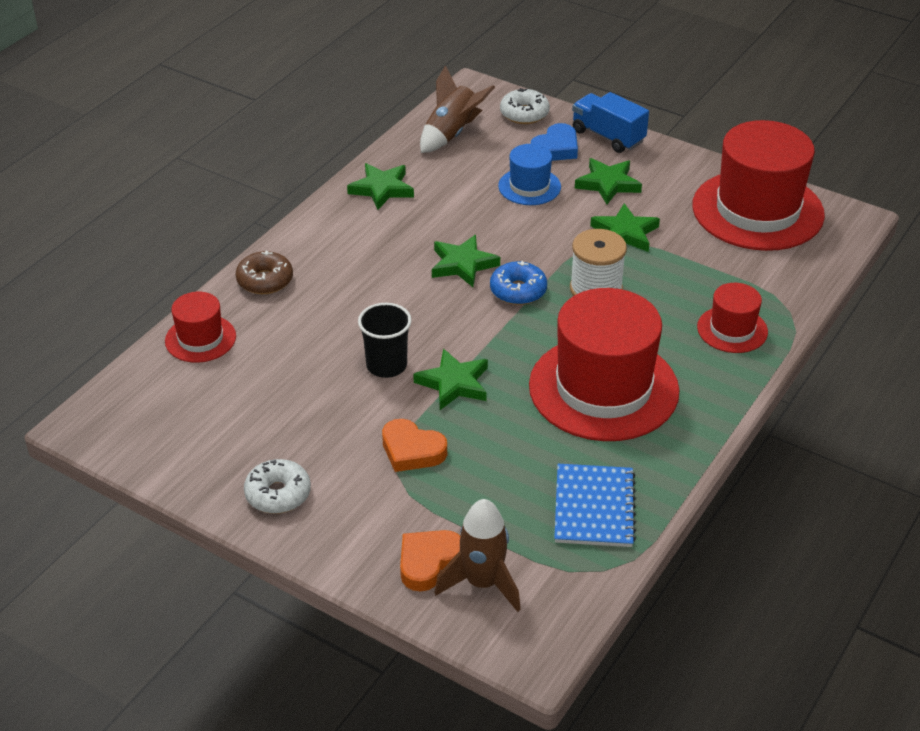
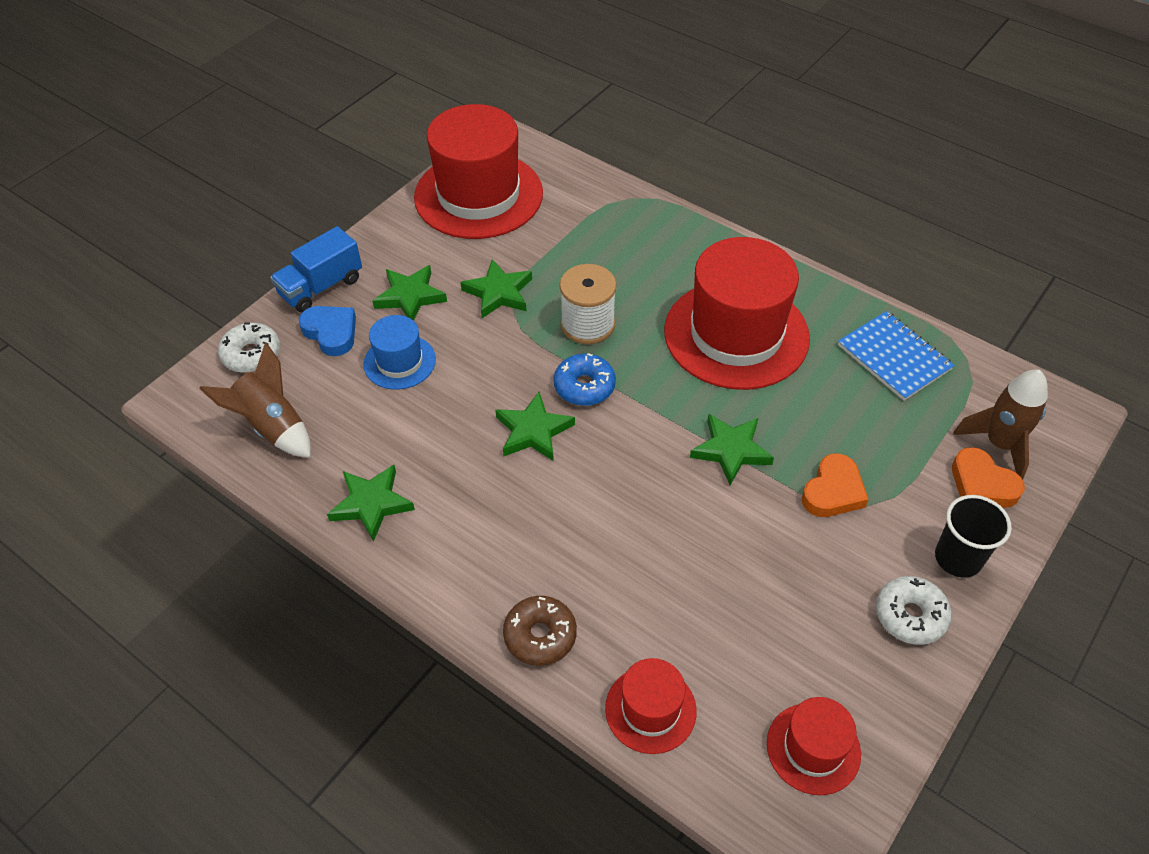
camera: 85 degrees left, 10 degrees up
(386, 365) = (702, 509): black cup -> black cup (958, 558)
(594, 507) = (894, 357): blue notebook -> blue notebook turned 45 degrees clockwise
(732, 329) = (654, 237): red hat -> red hat (813, 748)

